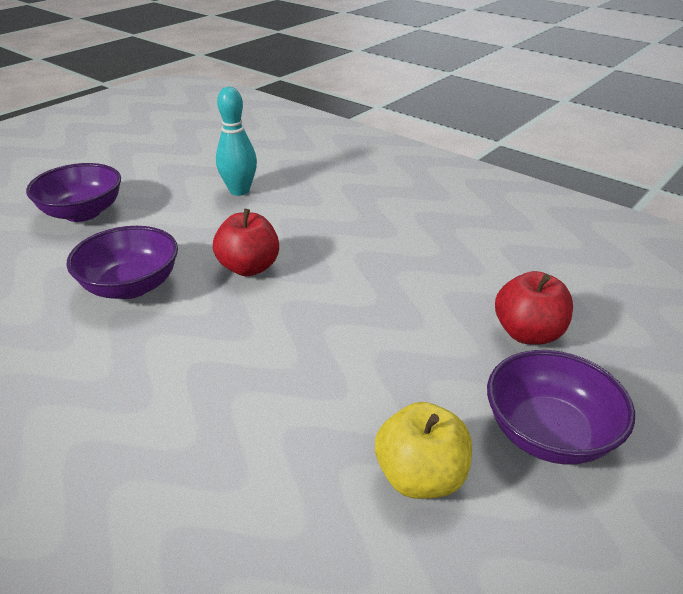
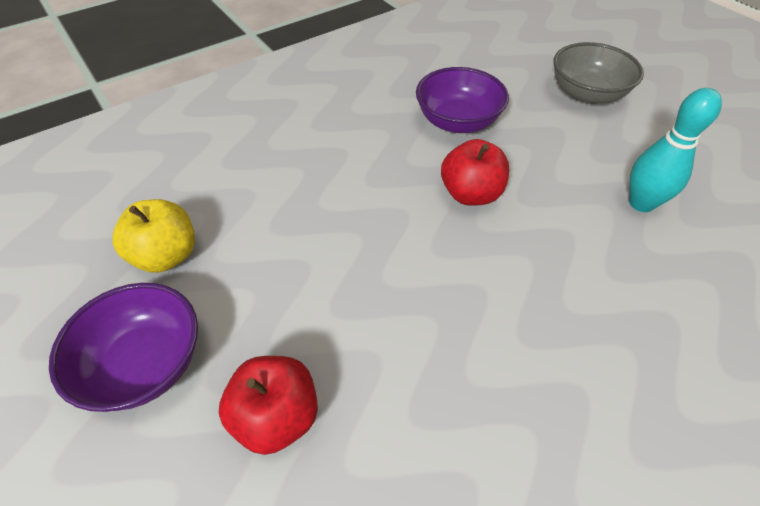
camera: 105 degrees right, 15 degrees up
(82, 213) = (586, 94): purple bowl -> grey bowl

